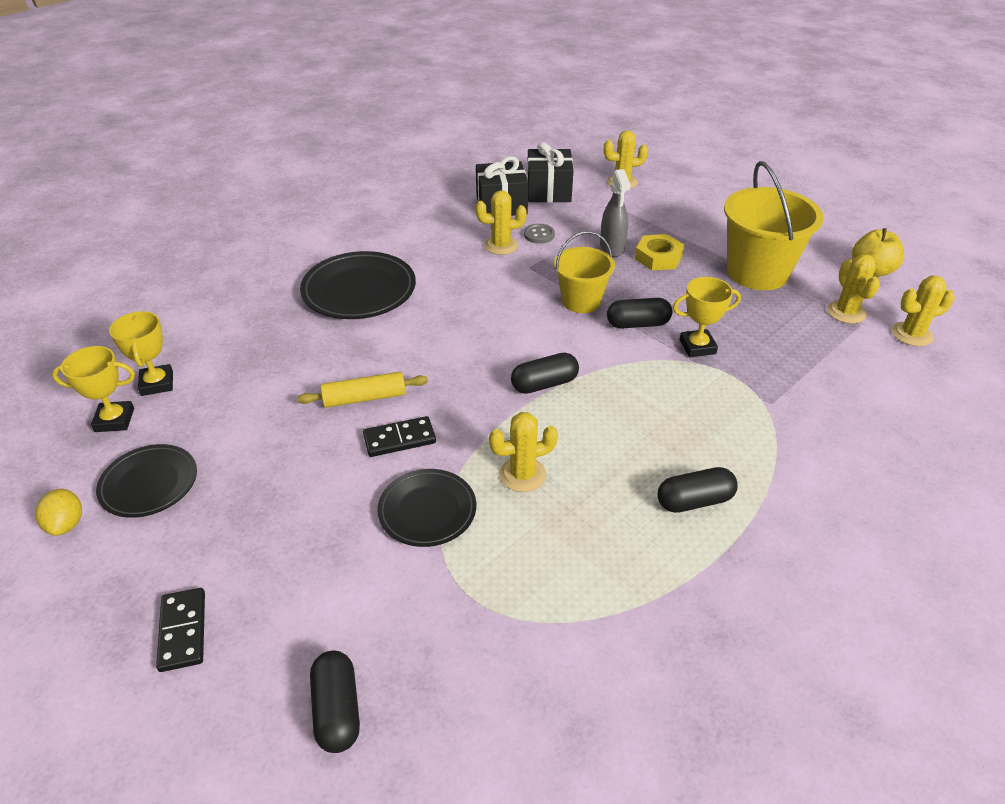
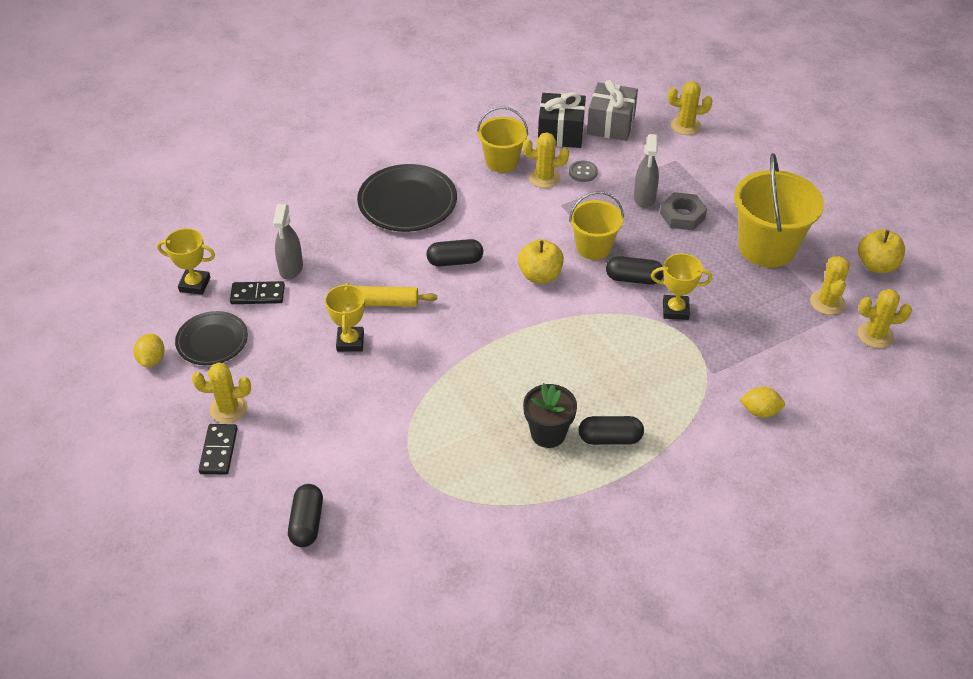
camera: 15 degrees right, 5 degrees up
(157, 383) = (230, 259): yellow trophy -> yellow trophy (350, 342)
(237, 380) = (291, 268): none -> grey spray bottle
(399, 439) = (402, 343): black domino -> black domino (257, 295)
(427, 511) = (406, 403): black plate -> none
(450, 238) = (502, 161): none -> yellow bucket
(522, 474) = (486, 390): yellow cactus -> yellow cactus (228, 409)
(535, 338) = (540, 275): none -> yellow apple
(544, 384) = (531, 319): black capsule -> black capsule (455, 261)
(548, 191) = (611, 125): black gift -> grey gift
(618, 511) = (548, 434): none -> black flower pot
(658, 257) = (682, 215): yellow nut -> grey nut
(844, 434) = (760, 411): none -> yellow lemon

